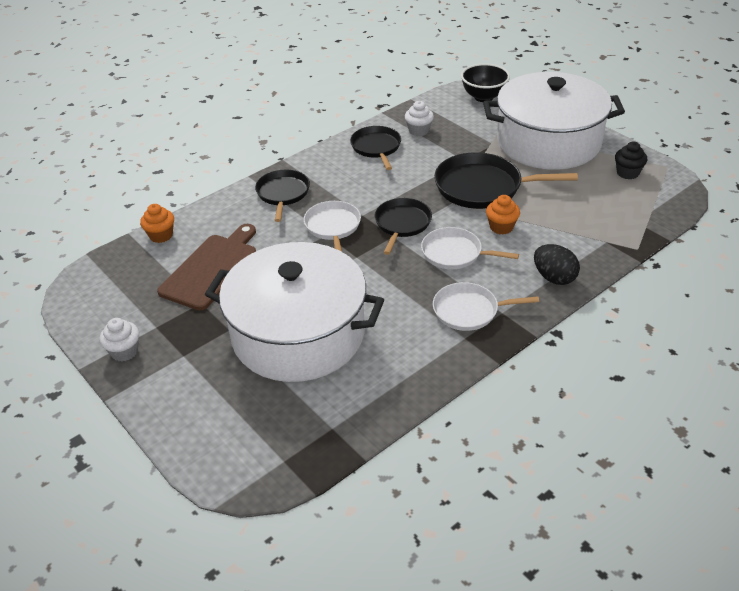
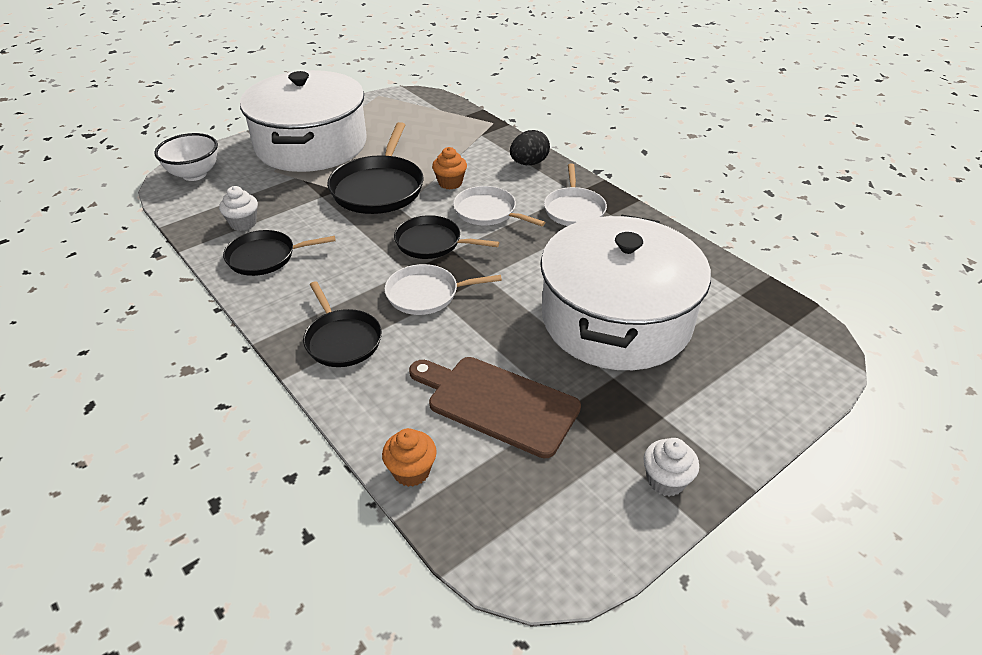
camera: 90 degrees left, 0 degrees up
(283, 194) = (342, 340): black pan -> black pan turned 120 degrees counterclockwise
(455, 253) = (488, 212): white pan -> white pan turned 105 degrees clockwise
(483, 97) = (194, 174): black bowl -> white bowl
(627, 173) = (382, 113): black cupcake -> none

